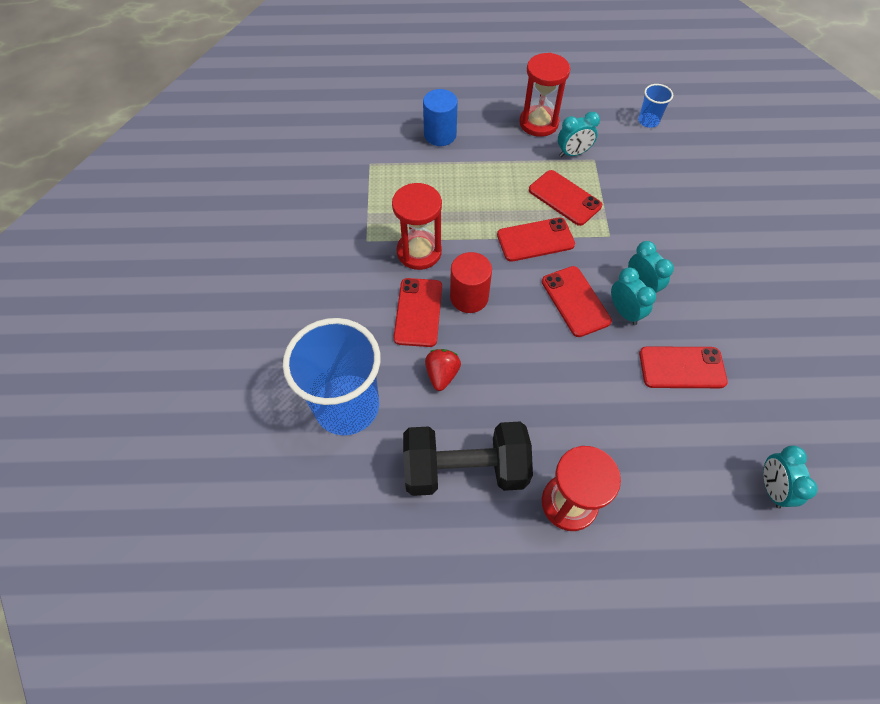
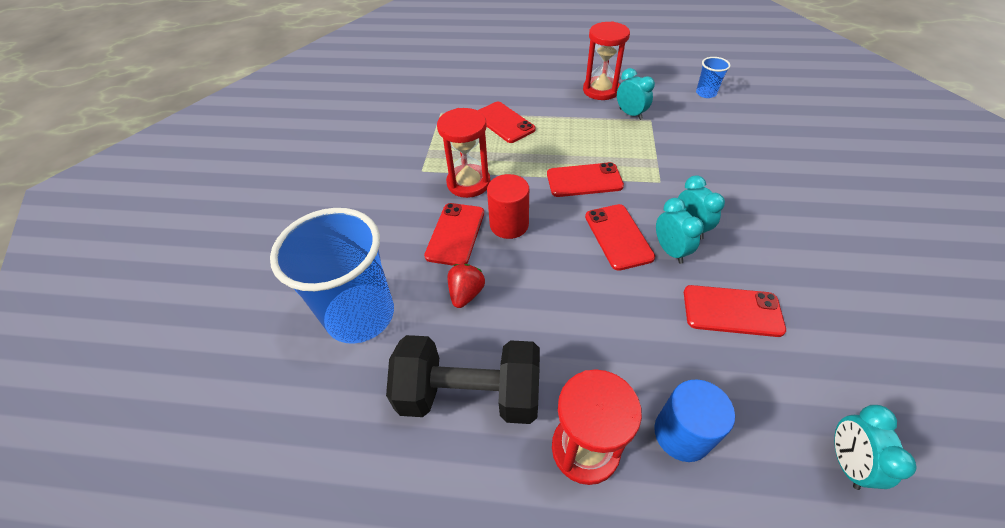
camera: 10 degrees right, 10 degrees down
(440, 135) = (508, 95): blue cylinder -> blue cylinder (682, 434)
(564, 198) = (618, 148): red phone -> red phone (504, 122)
(573, 153) = (630, 114): turquoise clock -> turquoise clock turned 120 degrees counterclockwise

